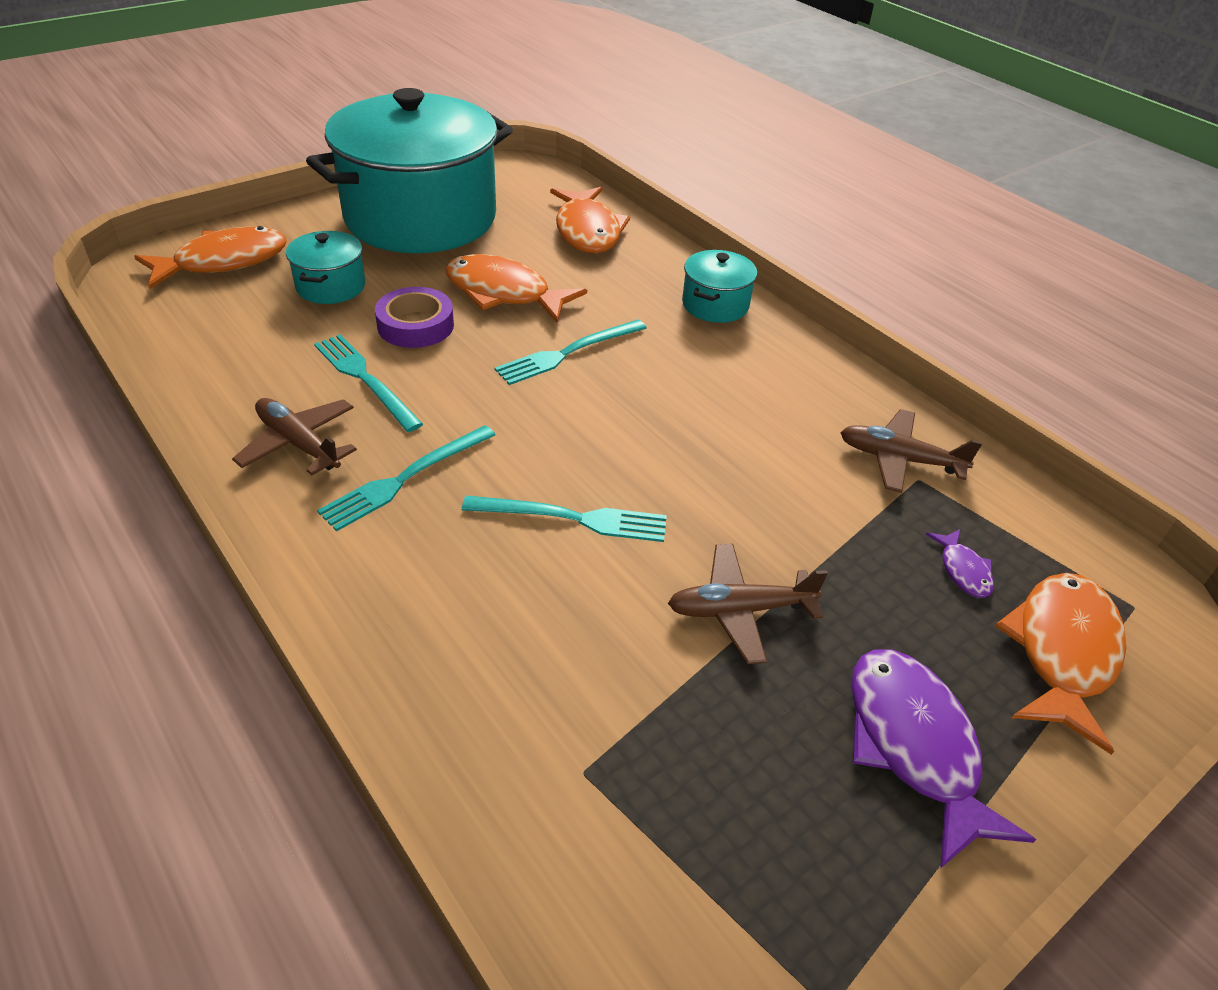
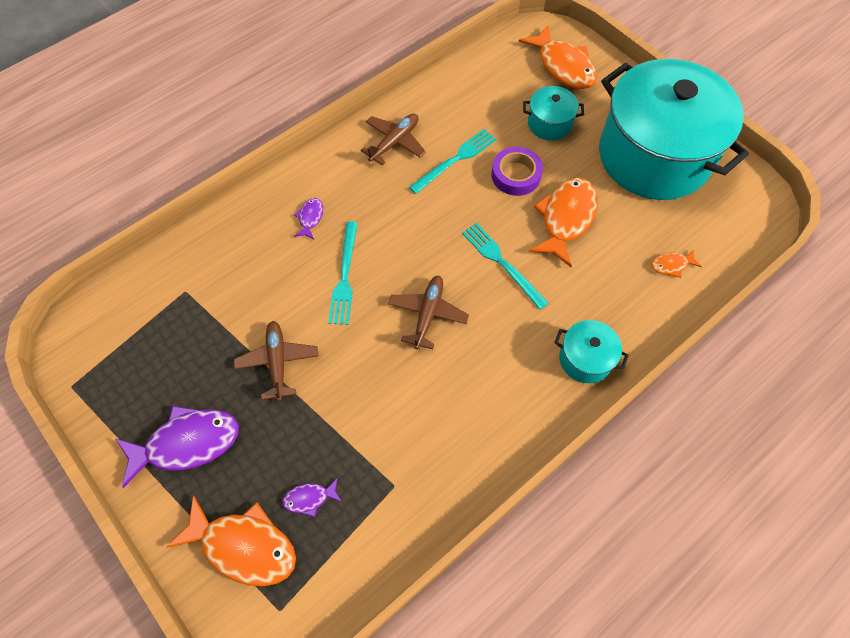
camera: 90 degrees right, 20 degrees up
(405, 478) = (371, 194): turquoise fork -> none
(438, 562) = (310, 218): none -> purple fish
(587, 231) = (671, 265): orange fish -> orange fish, size x0.47
(899, 459) = (414, 475): brown plane -> brown plane (428, 314)

